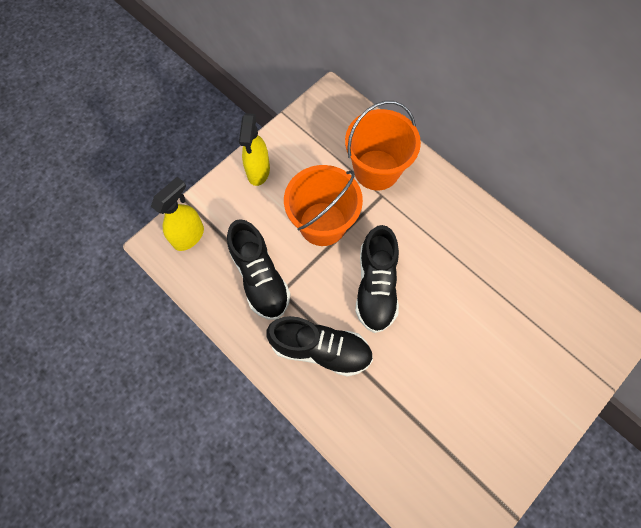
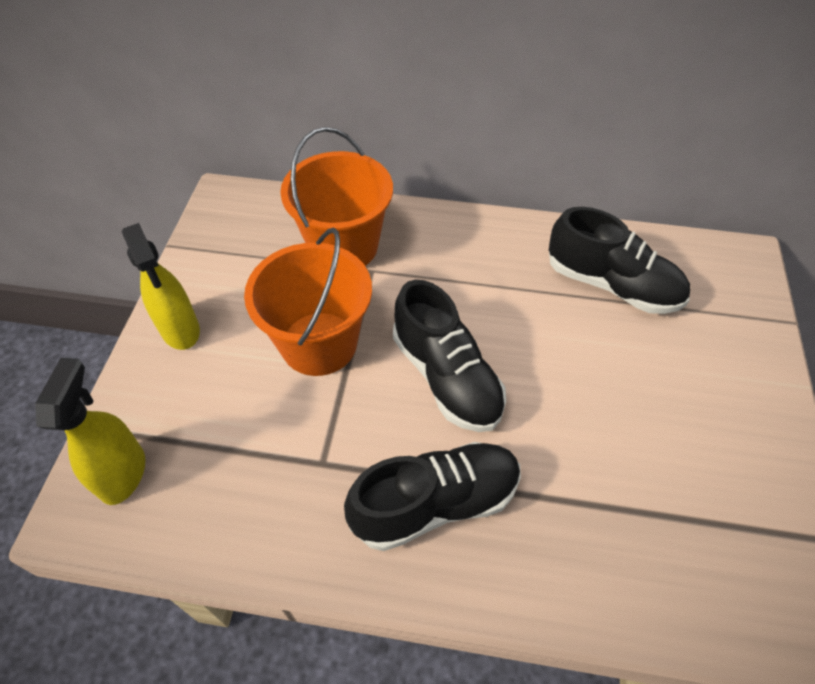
camera: 35 degrees left, 15 degrees down
(260, 277) = (277, 463): black shoe -> black shoe (612, 285)

